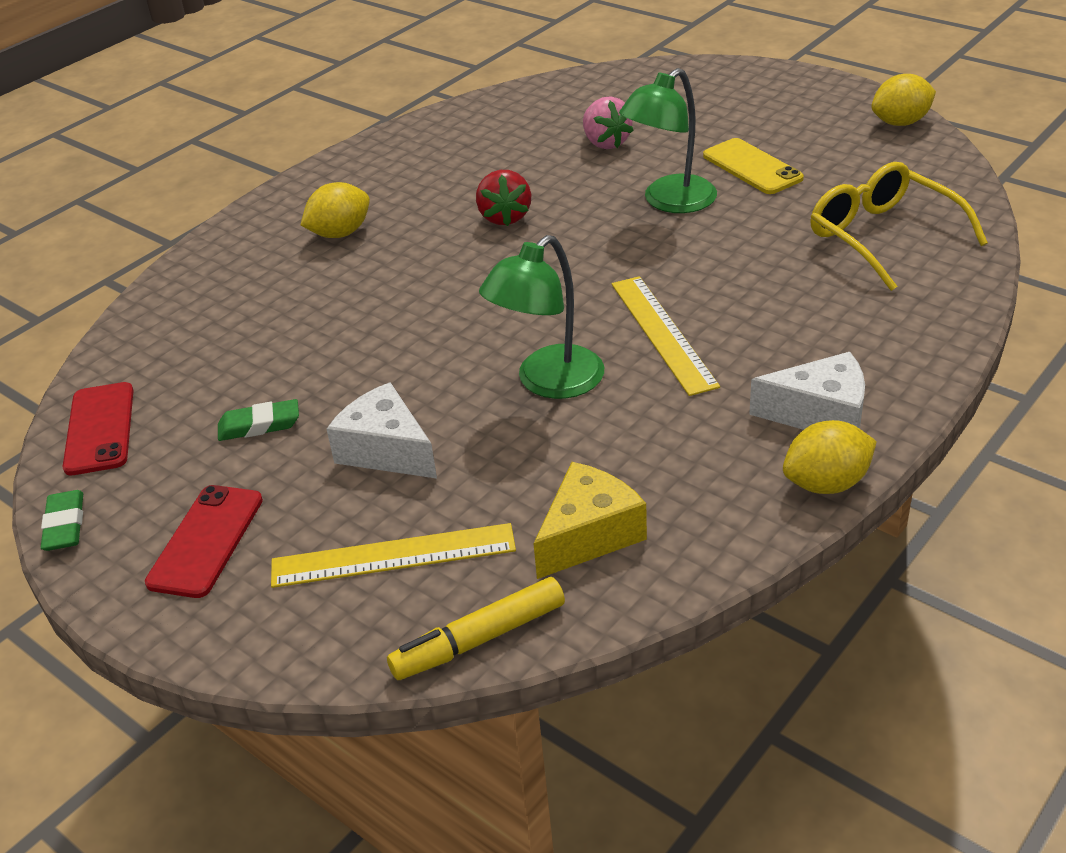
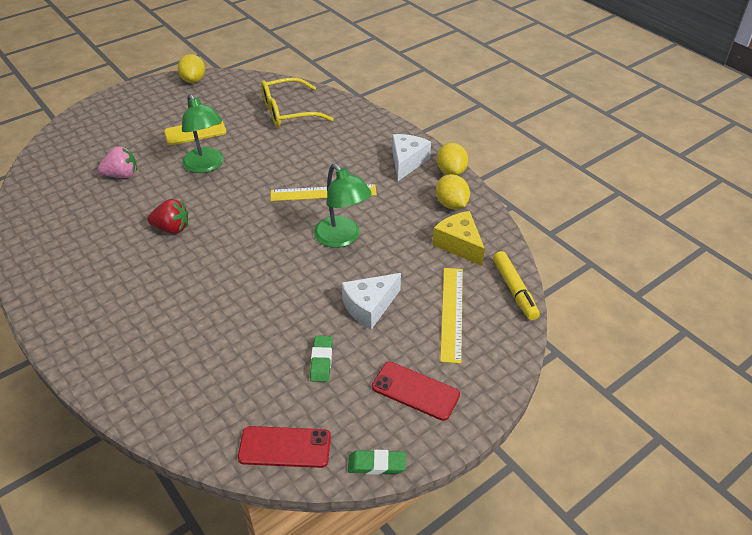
camera: 80 degrees left, 5 degrees up
(340, 233) = (131, 305): yellow lemon -> yellow lemon (451, 204)

